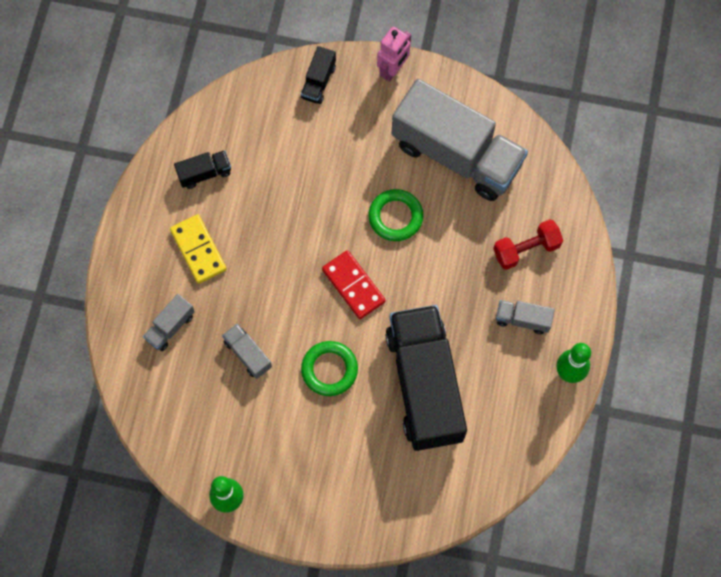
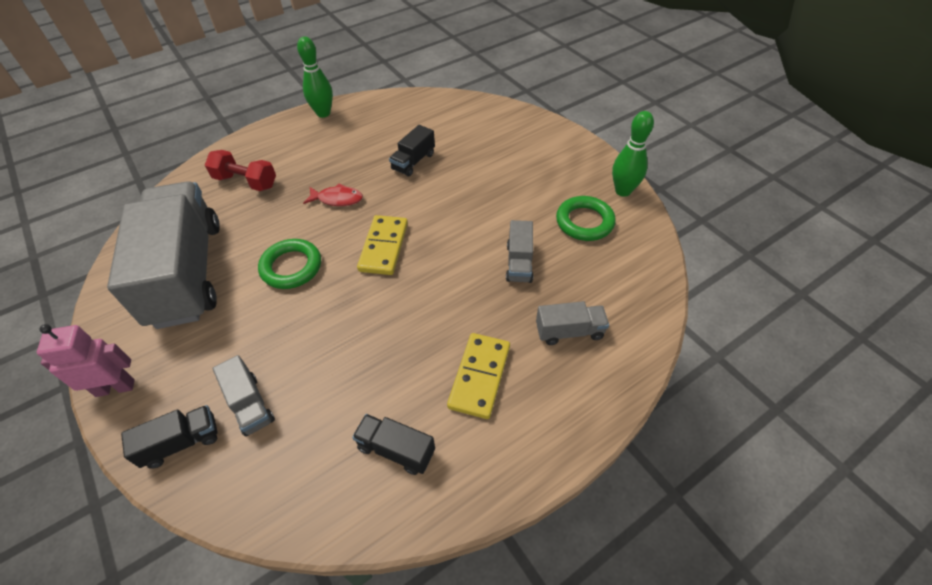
camera: 135 degrees left, 20 degrees down
(329, 369) = (466, 211): green ring -> green ring (584, 222)
(353, 285) = (383, 247): red domino -> yellow domino
(424, 385) = (413, 161): black truck -> black truck, size x0.41
(437, 296) = (337, 199): none -> red fish
(523, 319) = (307, 151): grey truck -> grey truck (250, 404)

